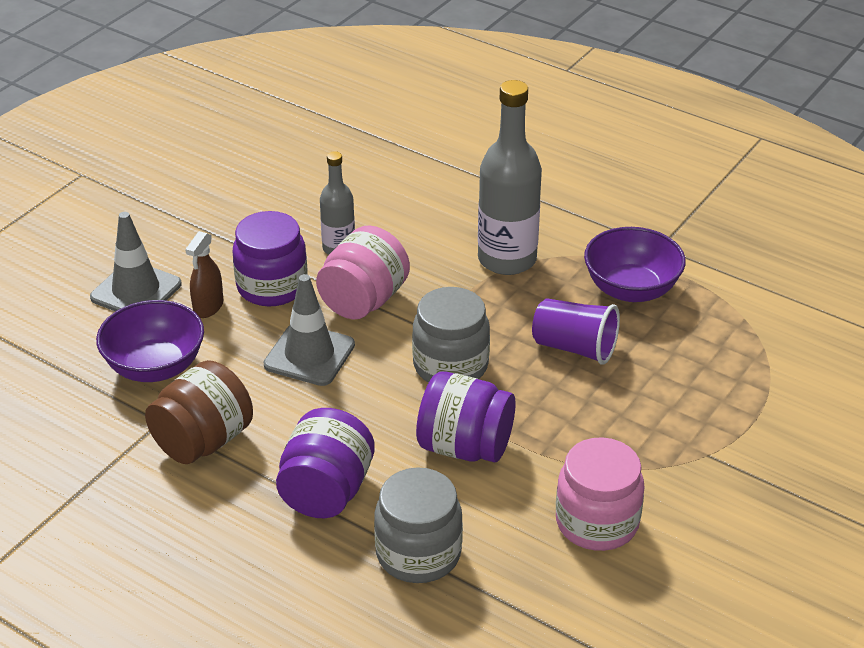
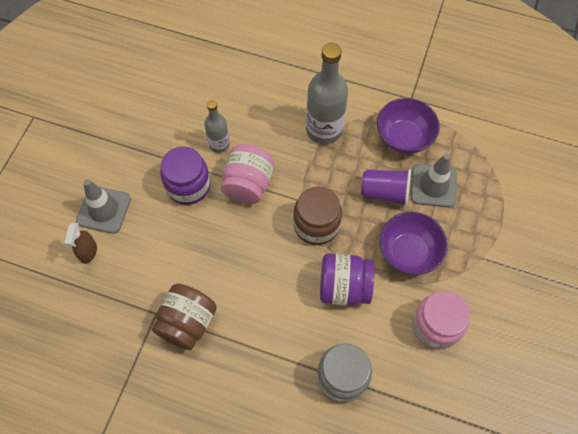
camera: 15 degrees left, 25 degrees up
(155, 366) = (137, 270): purple bowl -> purple bowl (408, 252)
(208, 307) = (154, 212): brown spray bottle -> brown spray bottle (88, 252)
(309, 355) = (229, 237): grey traffic cone -> grey traffic cone (433, 186)
(326, 491) = (274, 343): purple jar -> none
(450, 365) = (316, 225): grey jar -> brown jar

